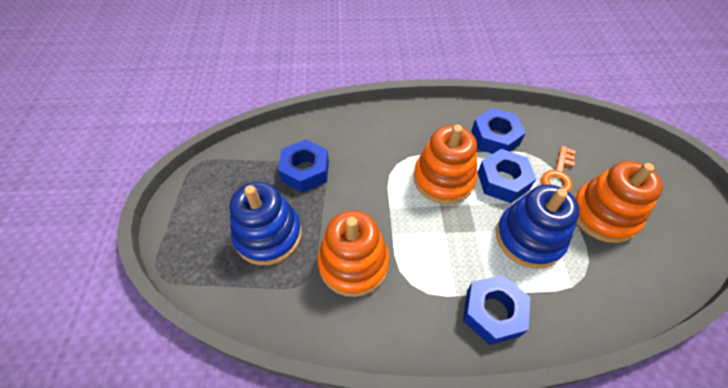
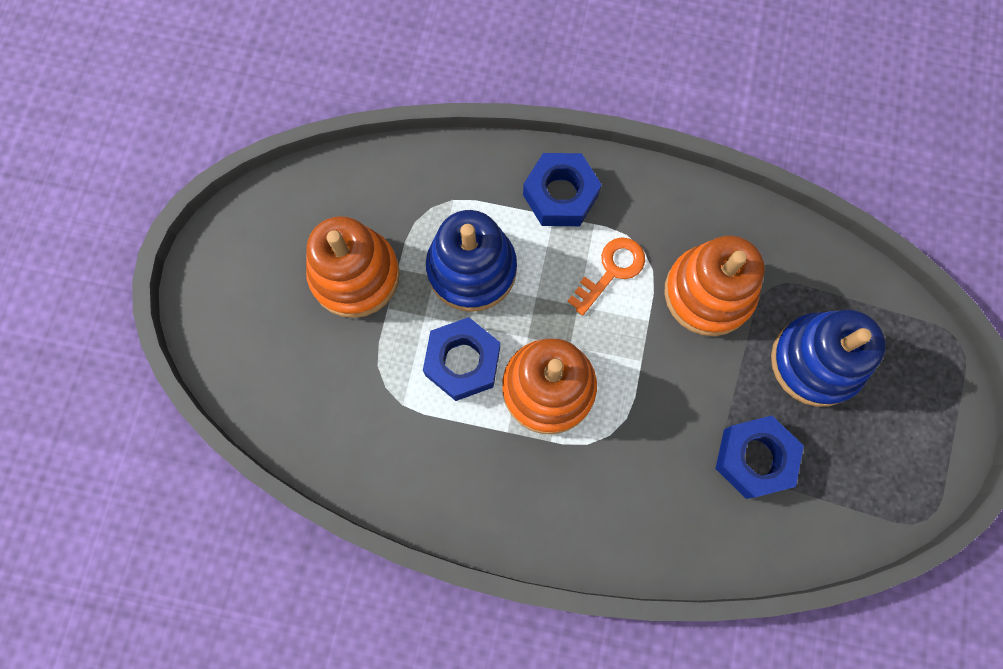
camera: 165 degrees left, 20 degrees up
(495, 138) = (435, 445): blue nut -> none
(558, 175) = (376, 351): orange key -> orange key (611, 271)

